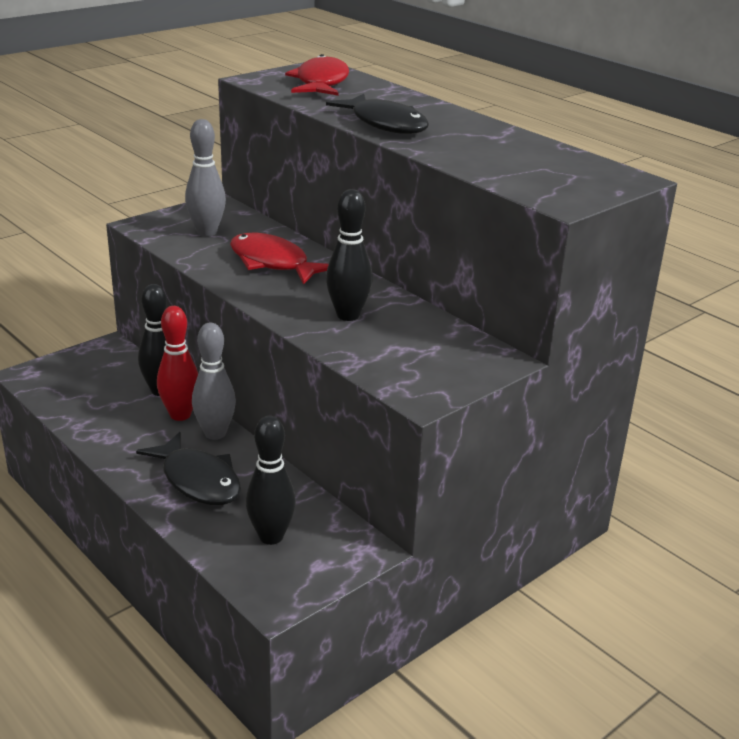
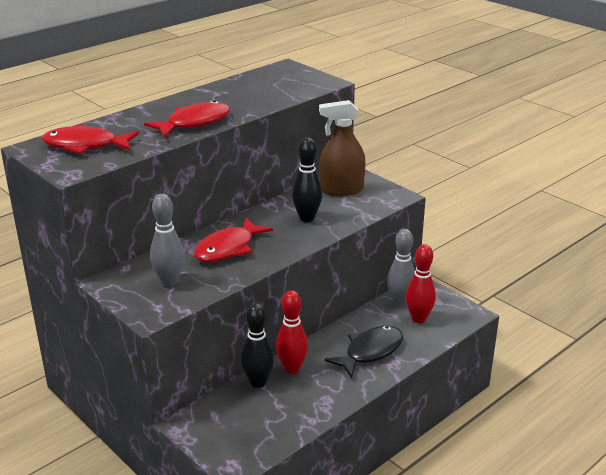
camera: 90 degrees left, 0 degrees up
(215, 433) = (314, 349): grey bowling pin -> grey bowling pin (400, 302)
(271, 536) = (418, 318): black bowling pin -> red bowling pin
(385, 124) = (194, 123): black fish -> red fish
(441, 347) = (341, 189): none -> brown spray bottle

